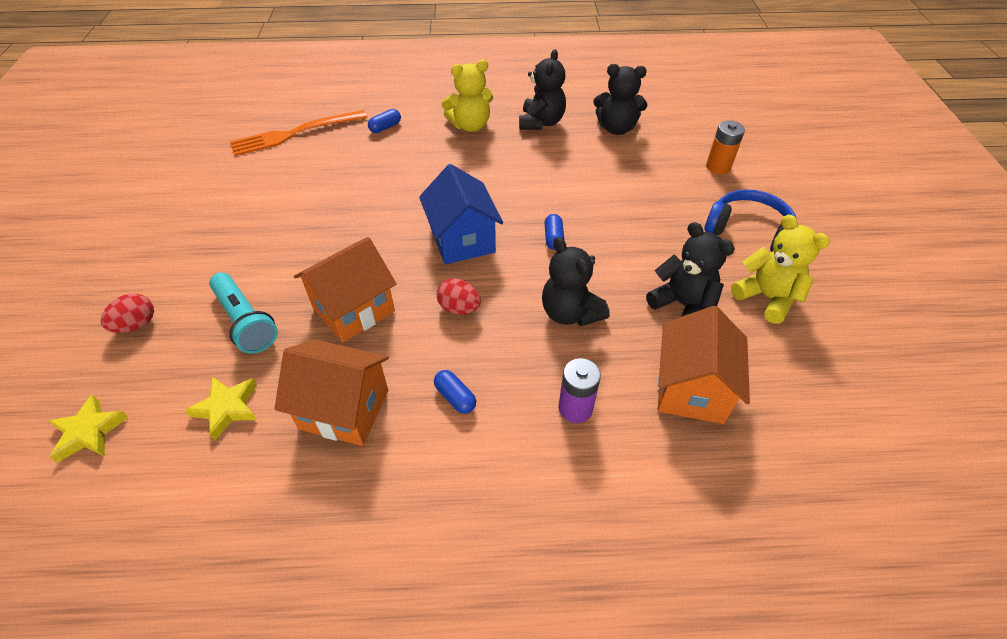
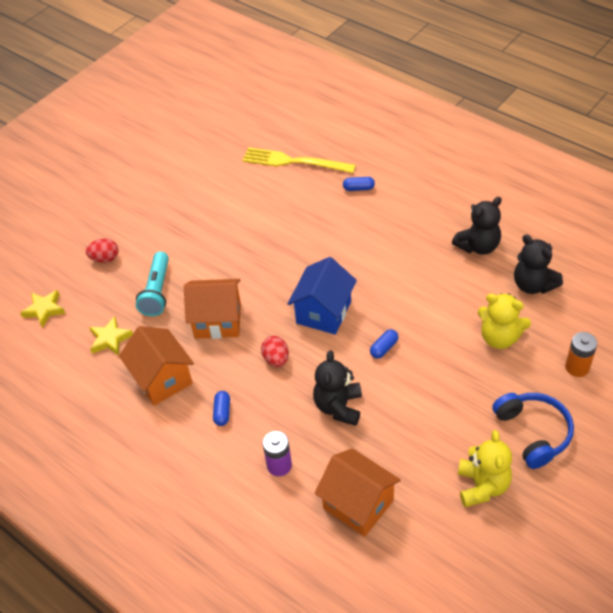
camera: 45 degrees right, 0 degrees up
(295, 133) = (294, 161): orange fork -> yellow fork
(470, 125) = (421, 220): yellow teddy bear -> yellow teddy bear (499, 337)
(682, 305) = (417, 451): black teddy bear -> none
(691, 389) = (358, 504): orange house -> orange house turned 75 degrees clockwise

